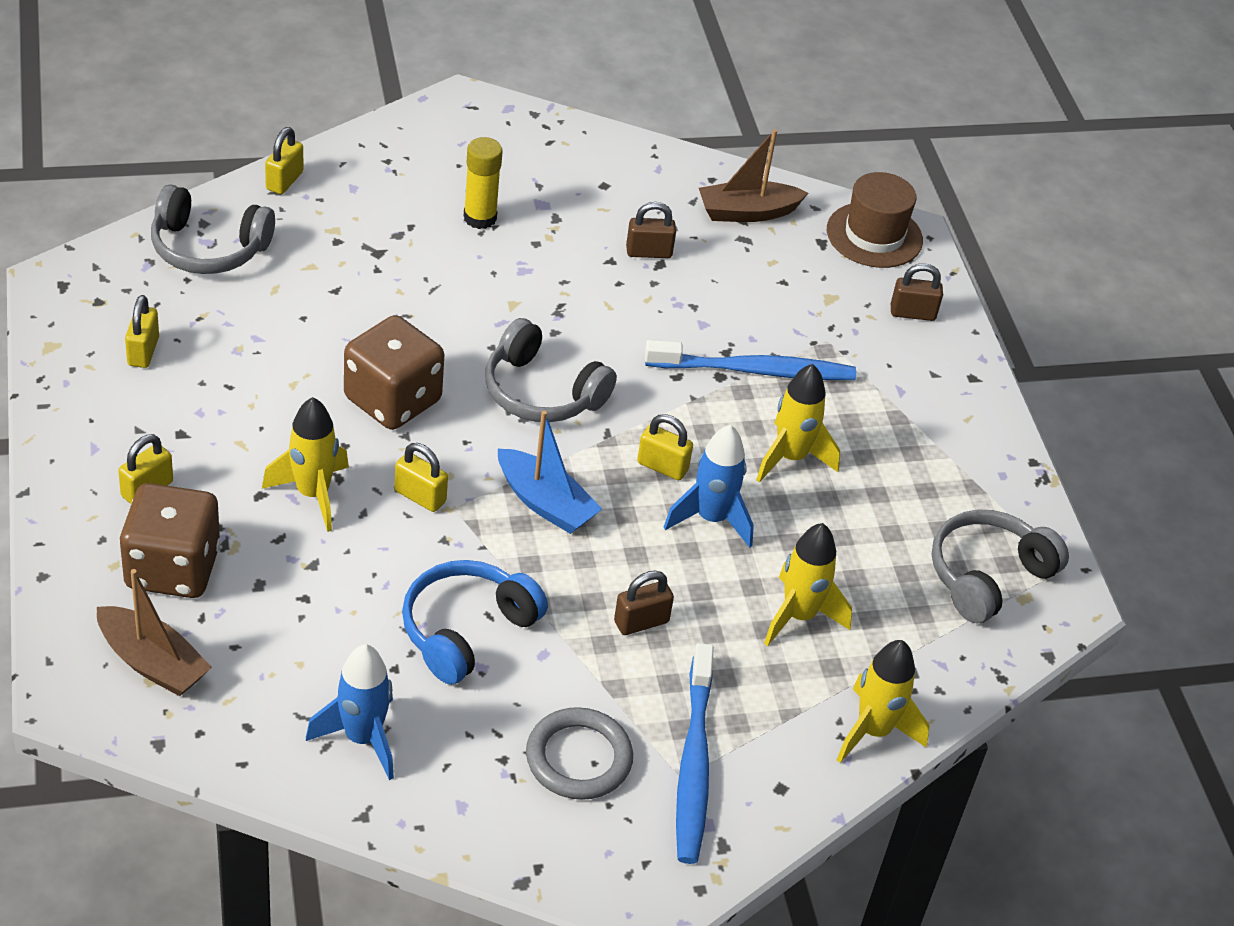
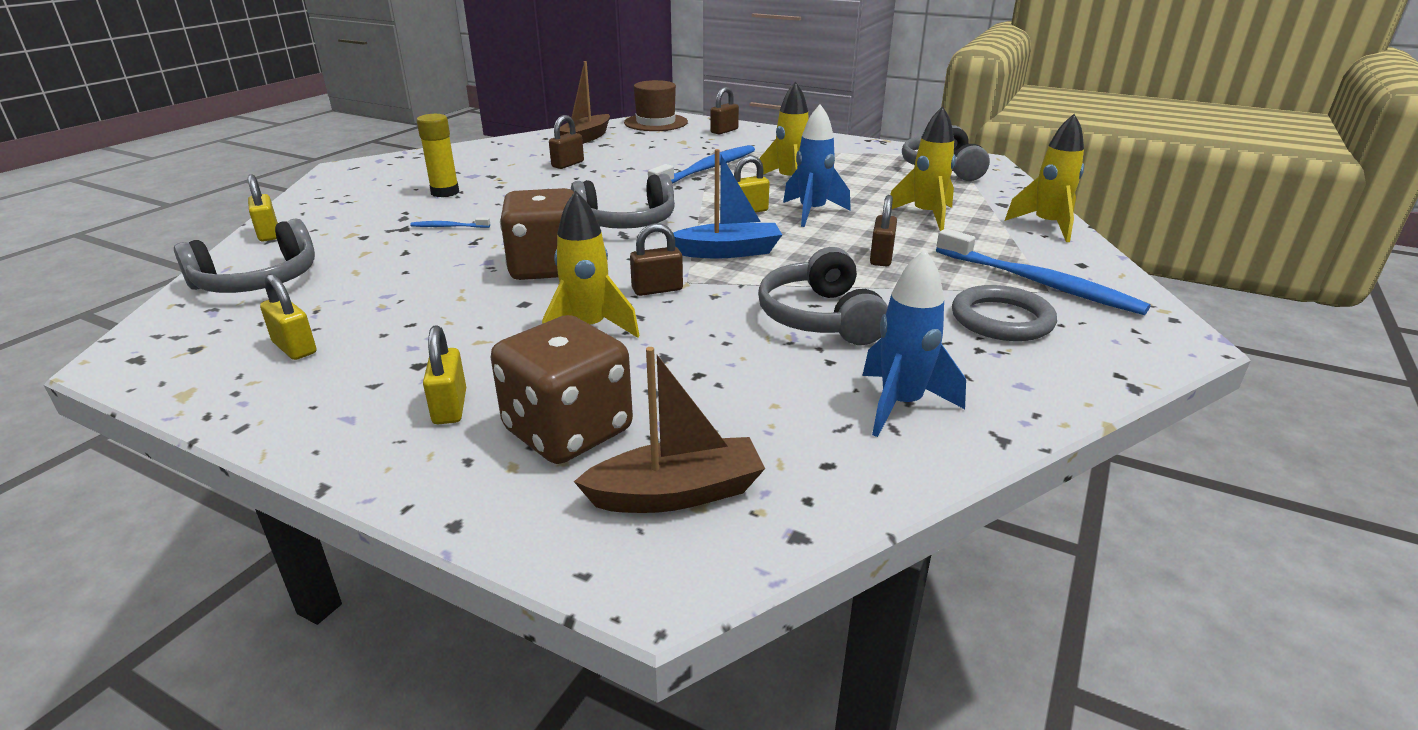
camera: 45 degrees left, 15 degrees down
(409, 279) = (448, 227): none -> blue toothbrush
(420, 496) = (657, 289): yellow padlock -> brown padlock
(466, 630) = (820, 318): blue headphones -> grey headphones

